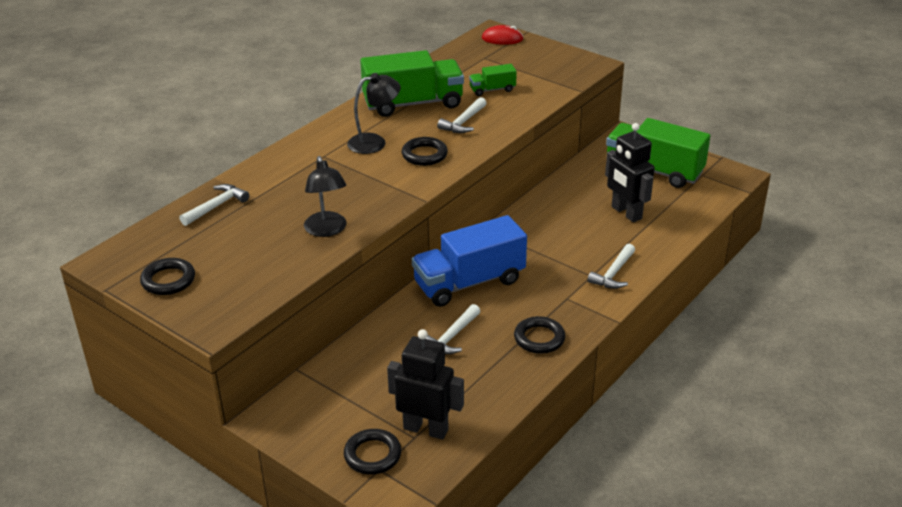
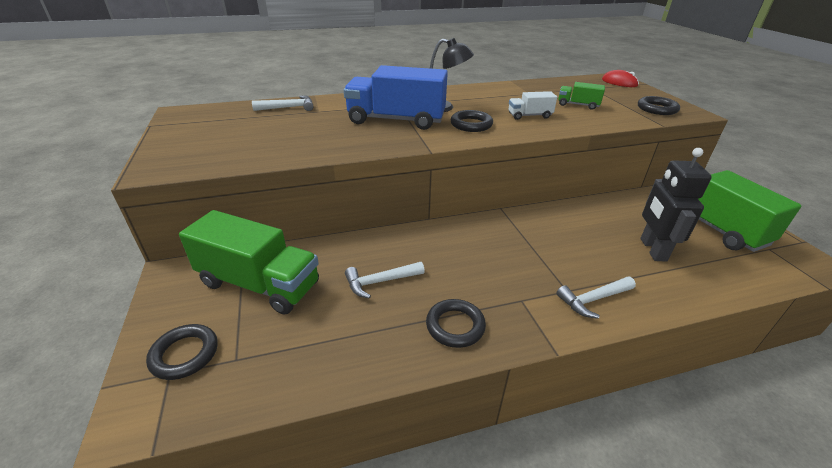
camera: 35 degrees right, 0 degrees up
(168, 280) = (187, 134): black ring -> black ring (657, 109)
(327, 230) = (329, 143): black lamp -> none
(413, 104) = (503, 96): green truck -> green truck (259, 284)
(426, 429) = (254, 357): black robot -> none
(463, 122) = (529, 116): white hammer -> white truck
(469, 282) = (445, 244): blue truck -> blue truck (396, 120)

